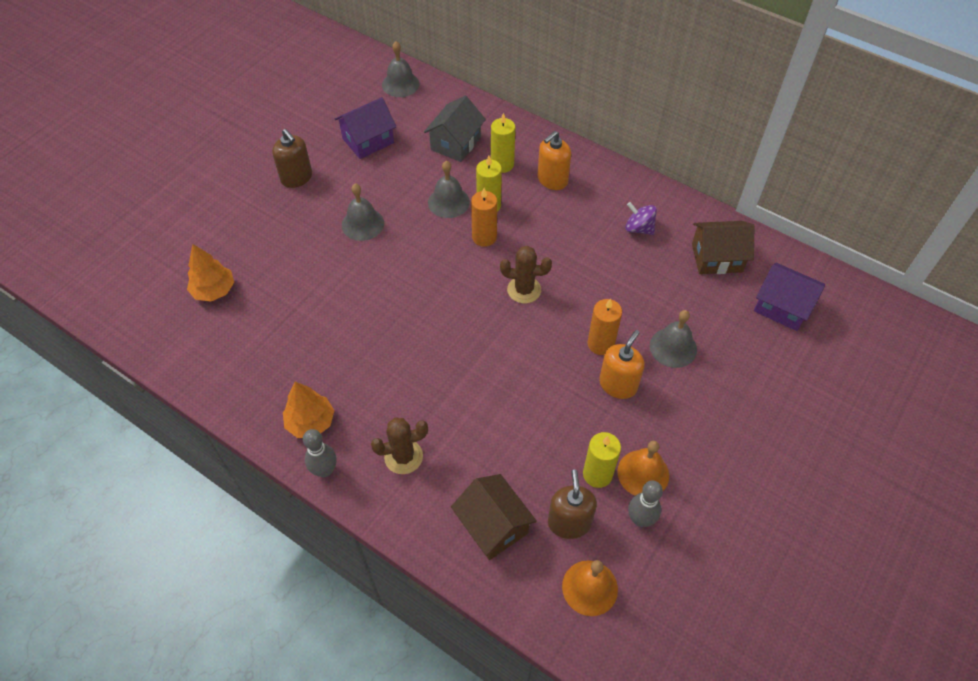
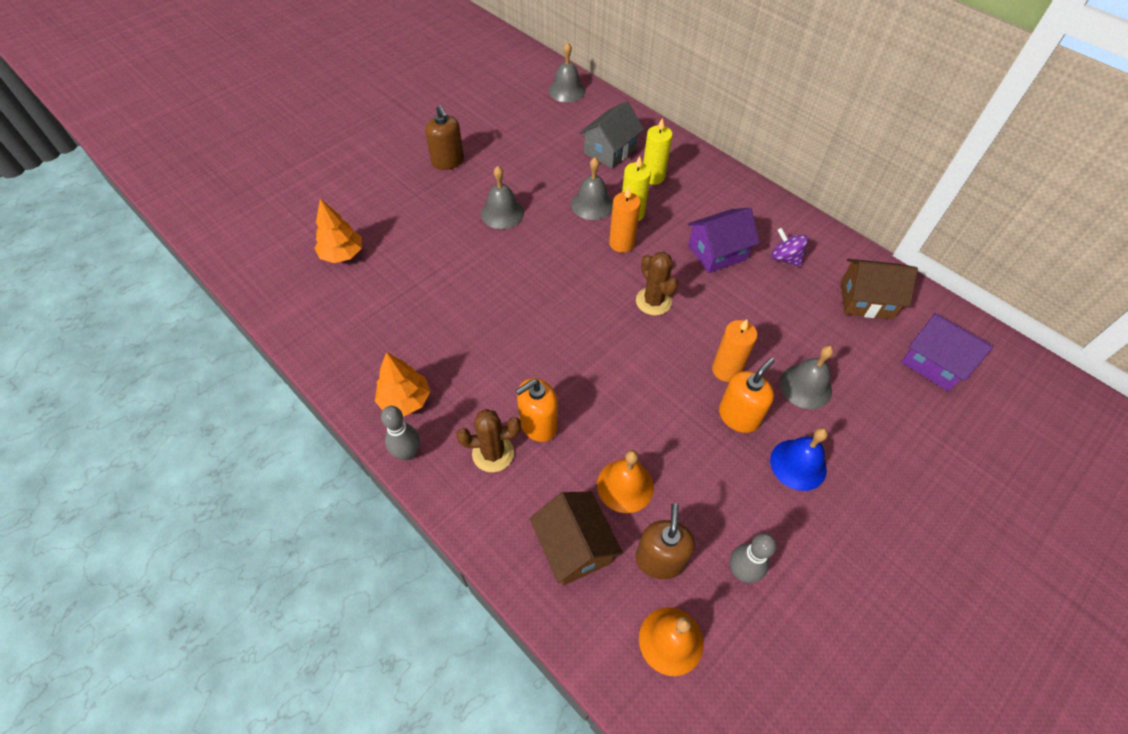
camera: 10 degrees right, 0 degrees up
(368, 140) = (524, 137): purple house -> purple house (717, 252)
(524, 290) = (653, 301): brown cactus -> brown cactus turned 45 degrees clockwise
(552, 180) = (701, 198): orange soap dispenser -> orange soap dispenser (538, 424)
(597, 474) = (700, 511): yellow candle -> none
(643, 473) = (752, 519): orange bell -> orange bell (625, 485)
(676, 419) = (798, 464): none -> blue bell

